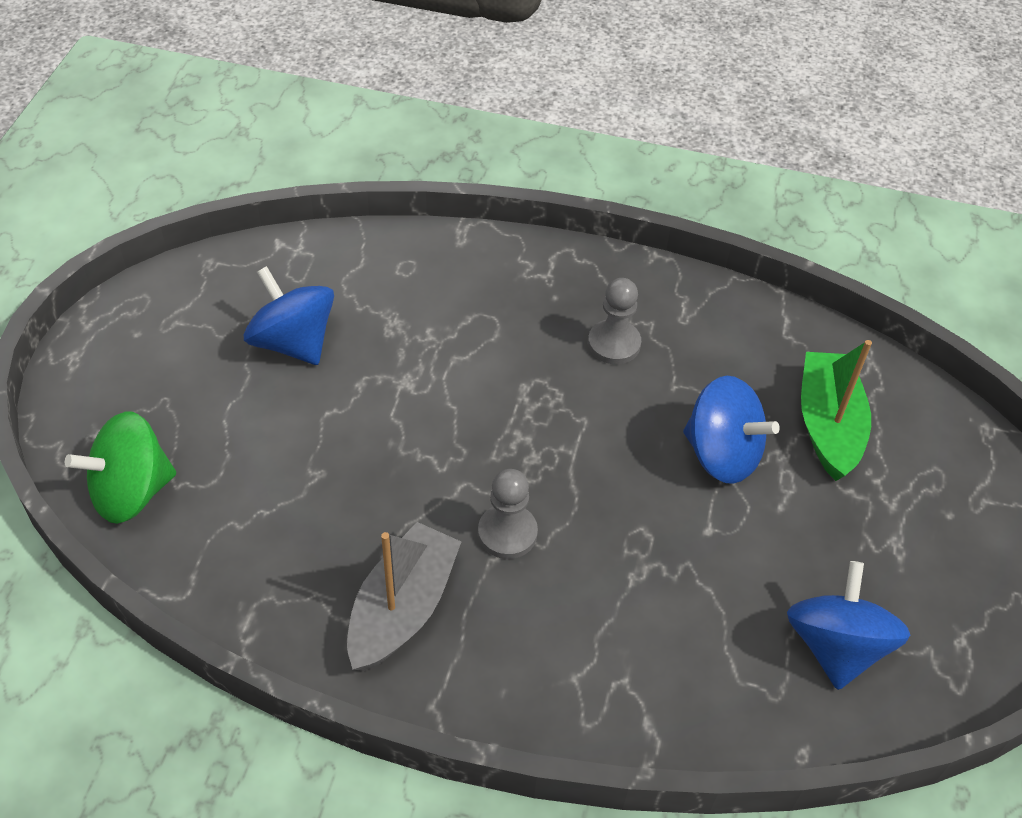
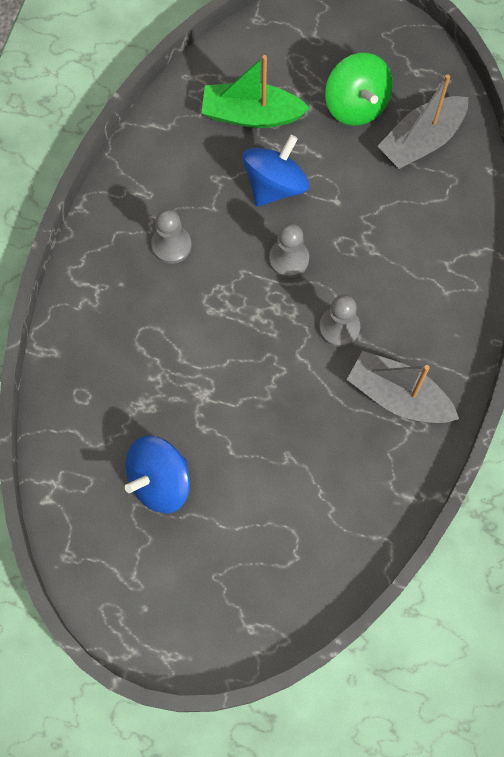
camera: 85 degrees left, 20 degrees up
(132, 492) = (302, 590): green spinning top -> green spinning top (356, 104)
(608, 472) = (289, 259): none -> grey pawn
(836, 646) = (421, 141): blue spinning top -> grey boat

